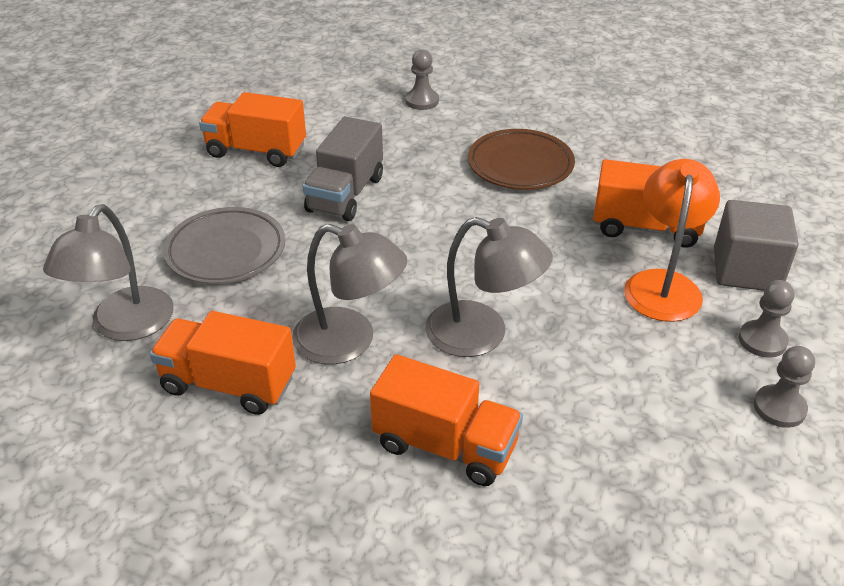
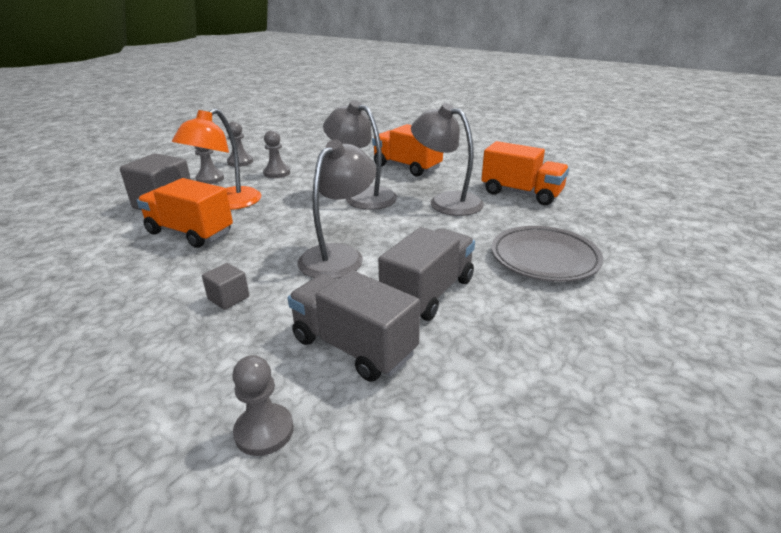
camera: 165 degrees left, 10 degrees down
(124, 326) = (605, 223): grey lamp -> grey lamp (339, 255)
(256, 151) = (538, 368): orange truck -> none
(392, 146) = (353, 346): none -> grey truck
(520, 165) = (228, 298): brown plate -> grey cube
(671, 379) = (277, 173): none -> grey pawn

